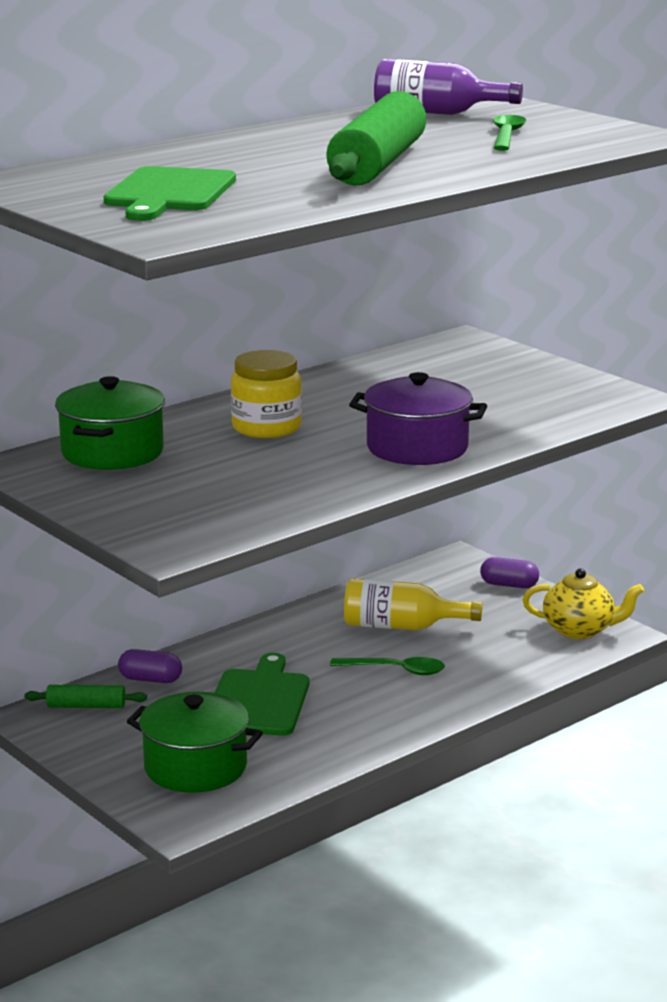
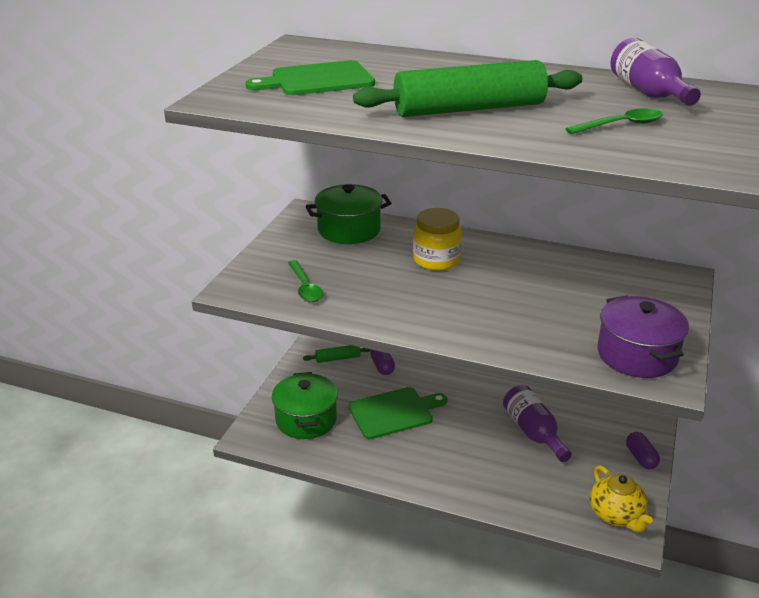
camera: 60 degrees right, 10 degrees up
(86, 706) = (338, 358): green rolling pin -> green rolling pin turned 75 degrees counterclockwise
(396, 670) = (477, 451): green spoon -> green spoon (305, 287)
(401, 626) = (533, 432): yellow bottle -> purple bottle
(417, 448) = (462, 320): purple pot -> purple pot (637, 355)

